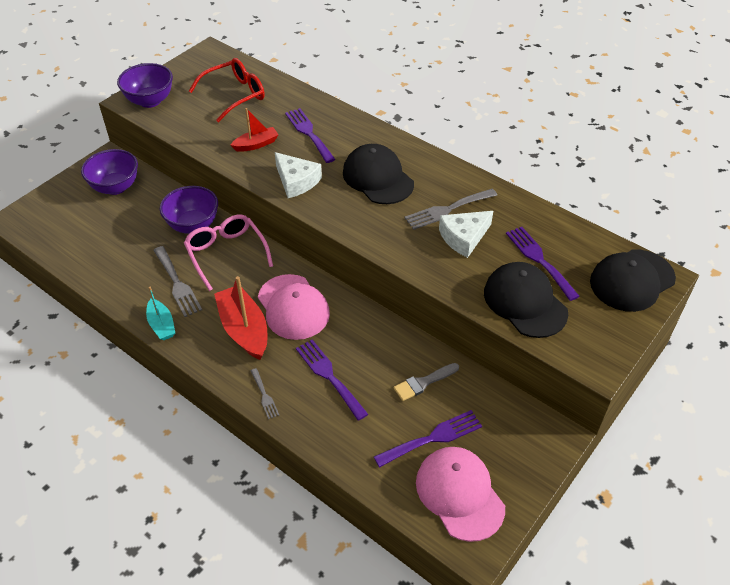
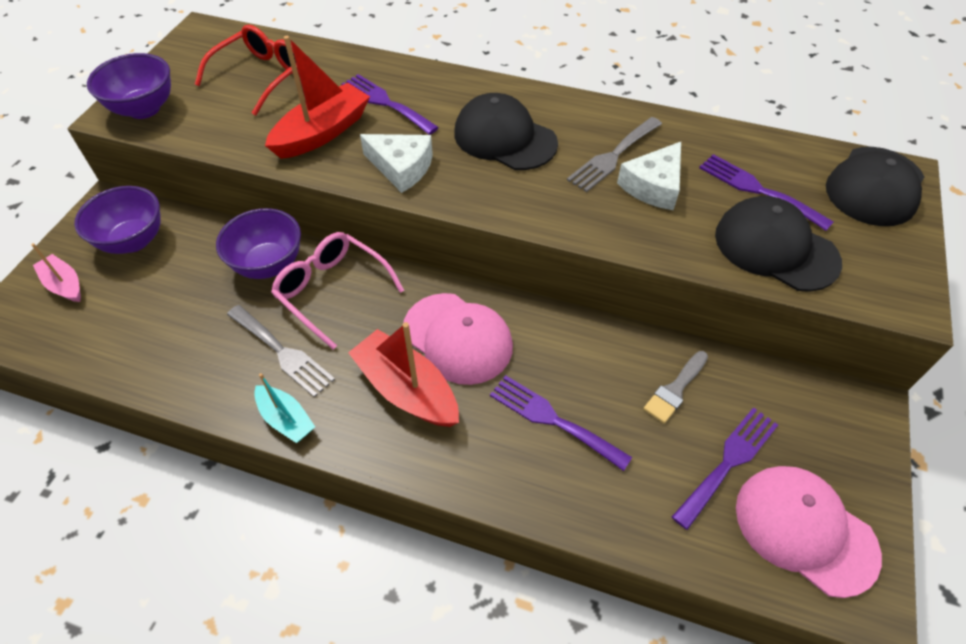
camera: 20 degrees left, 5 degrees up
(64, 204) = (64, 285): none -> pink boat
(256, 144) = (322, 133): red boat -> red boat, size x1.72
(264, 396) = (481, 477): grey fork -> none

